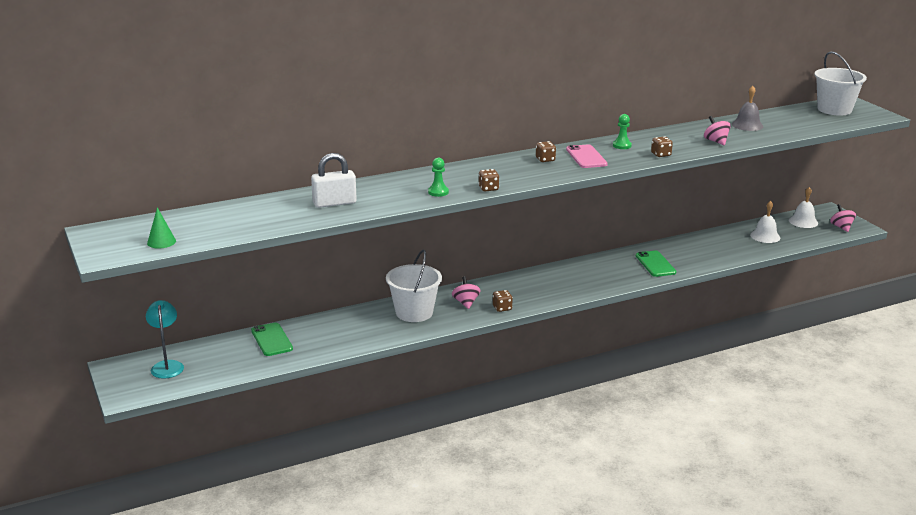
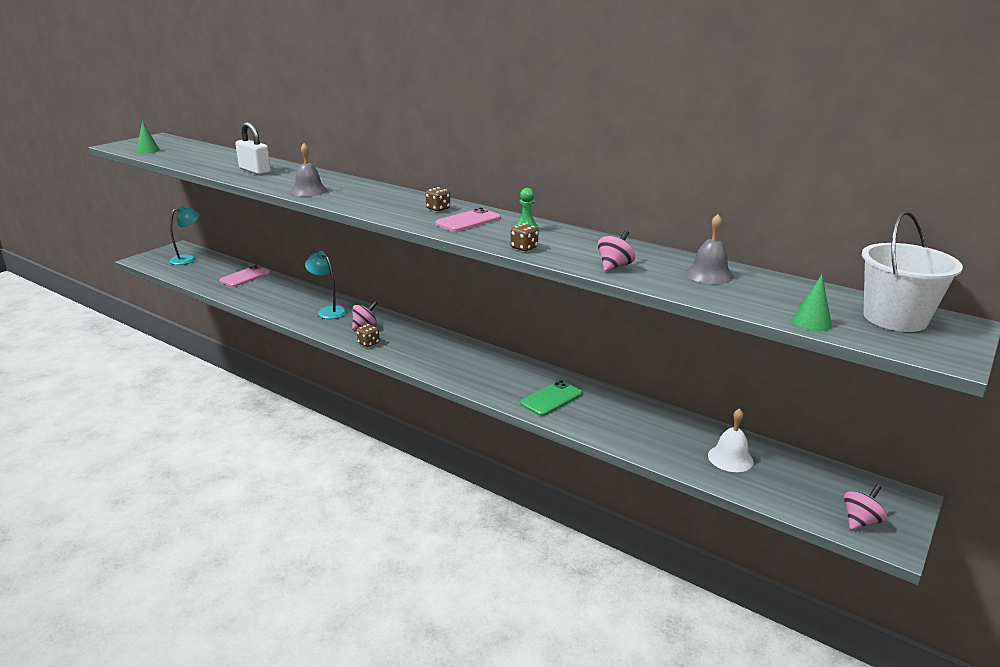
camera: 60 degrees right, 0 degrees up
(272, 340) = (245, 277): green phone -> pink phone
(414, 312) = (328, 311): white bucket -> turquoise lamp
(438, 192) = (309, 191): green pawn -> grey bell
(488, 188) = (335, 203): brown dice -> none
(803, 221) = (826, 482): white bell -> none
(829, 125) = (811, 322): none -> green cone

